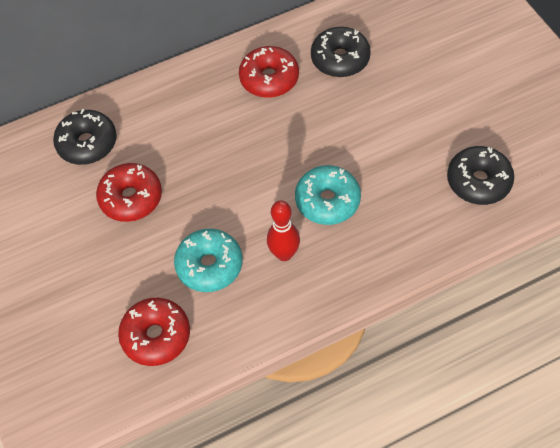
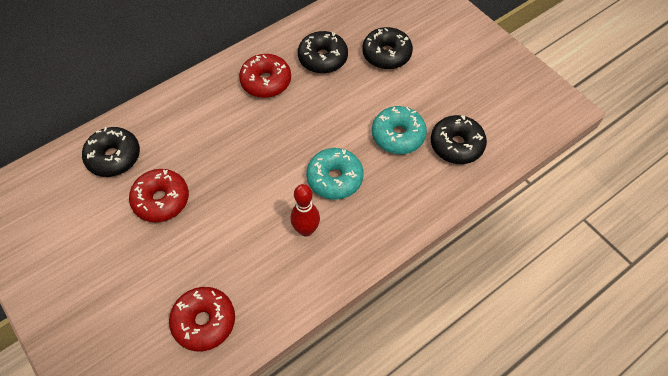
camera: 15 degrees left, 0 degrees up
(209, 265) = (242, 250): turquoise donut -> turquoise donut (398, 135)
(417, 63) = (386, 54): none -> black donut

